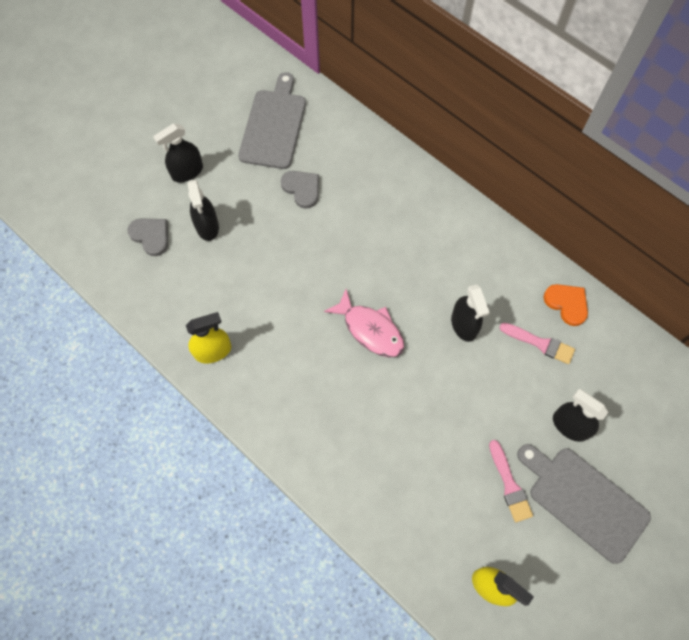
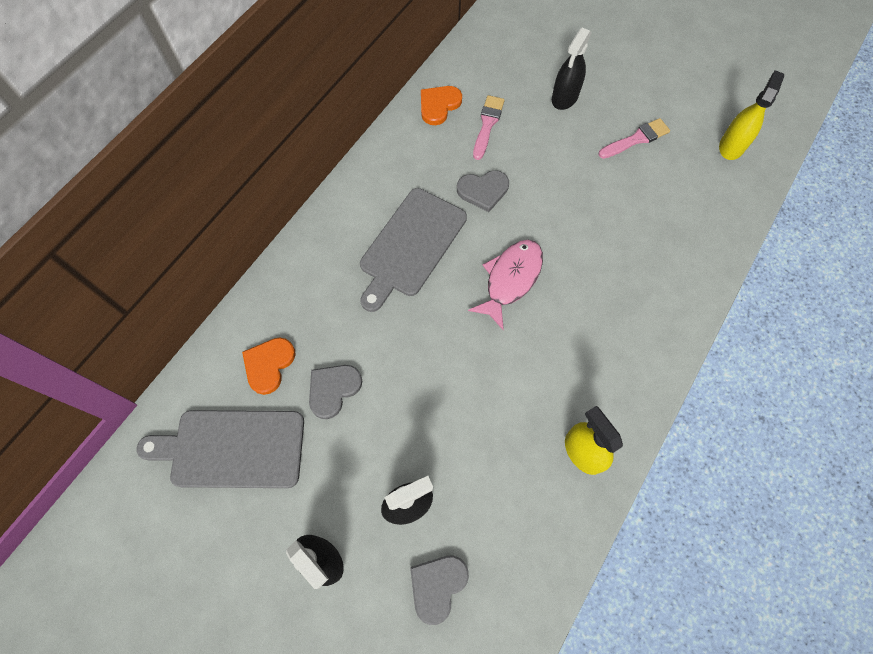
camera: 100 degrees left, 0 degrees up
(330, 150) = (269, 365): none -> orange heart
(464, 325) = (483, 191): black spray bottle -> grey heart
(584, 500) = (630, 84): grey cutting board -> grey cutting board (411, 246)

